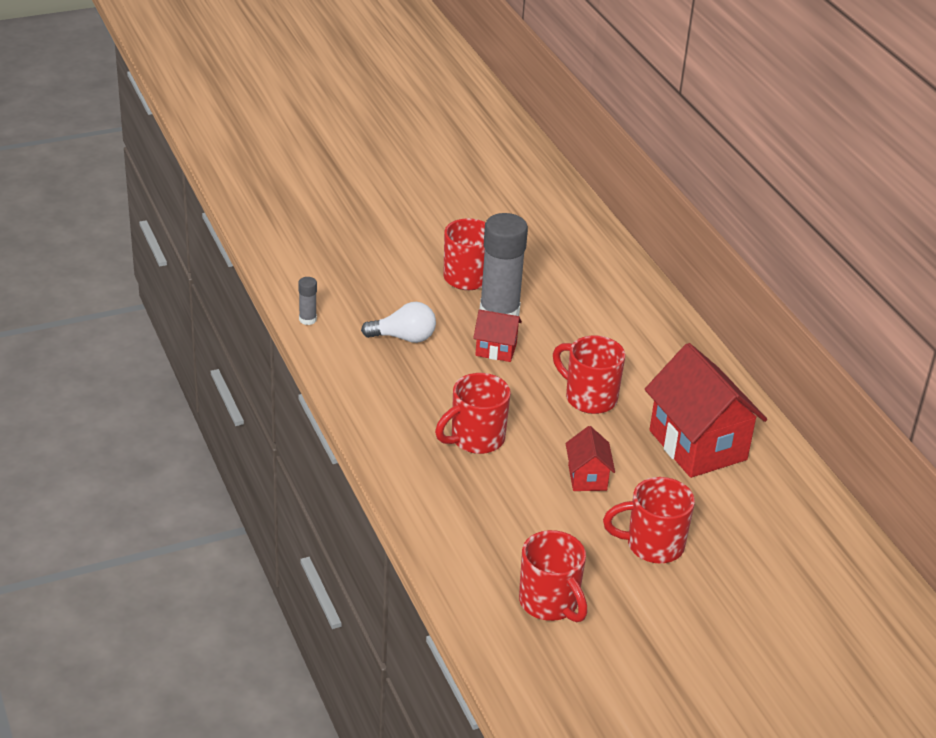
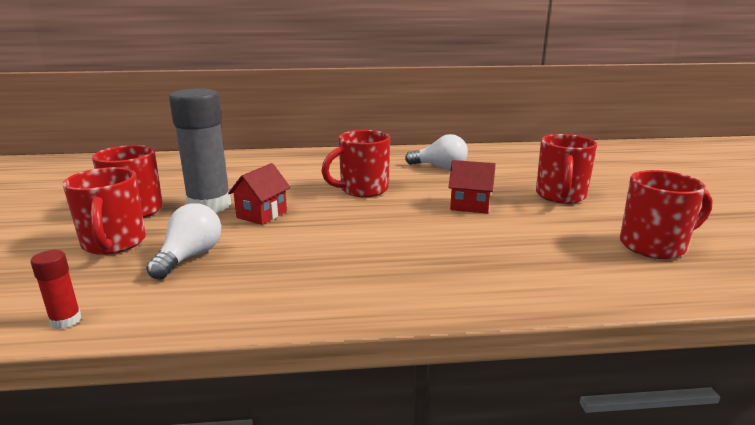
camera: 70 degrees left, 15 degrees down
(307, 319) = (66, 321): grey glue stick -> red glue stick
(475, 439) = (395, 244): red mug -> red mug (114, 244)
(698, 445) = (440, 167): red house -> white light bulb

